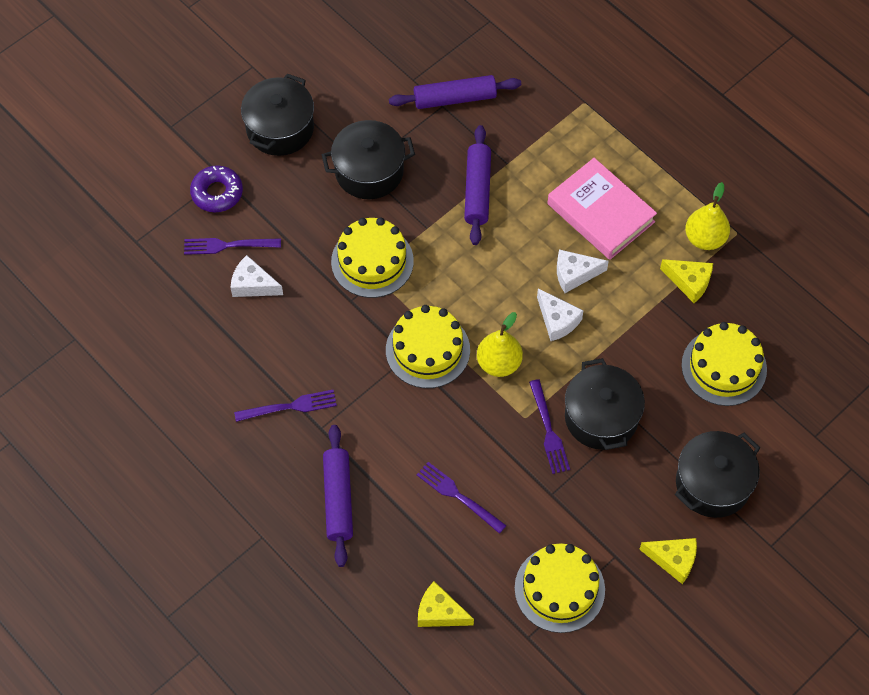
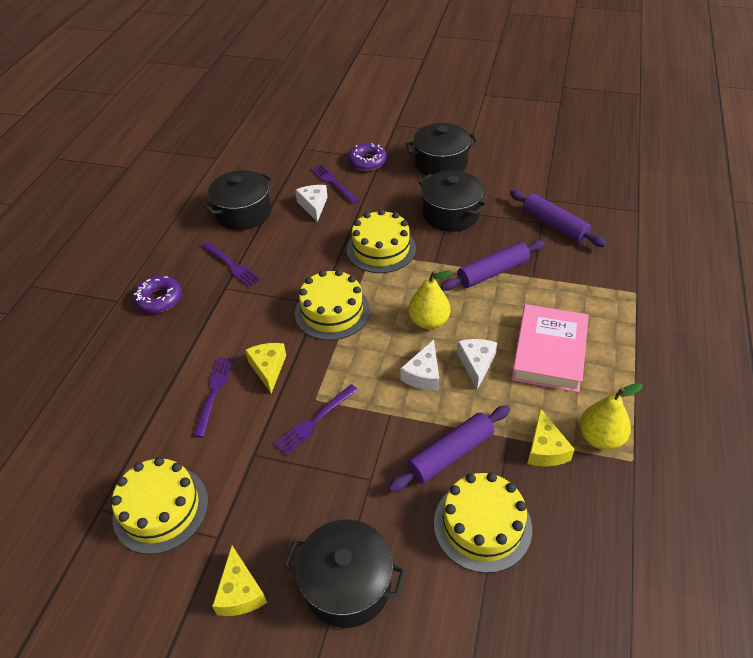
camera: 60 degrees right, 15 degrees down
(291, 495) = (159, 299): none -> purple donut
(338, 499) = (170, 324): purple rolling pin -> purple rolling pin (450, 454)
(440, 612) = (98, 433): yellow cheese -> yellow cheese (268, 368)
(499, 363) = (353, 358): yellow pear -> yellow pear (429, 321)
(574, 274) = (476, 364): white cheese -> white cheese turned 45 degrees clockwise
(601, 417) = (355, 452): black pot -> black pot (244, 213)

